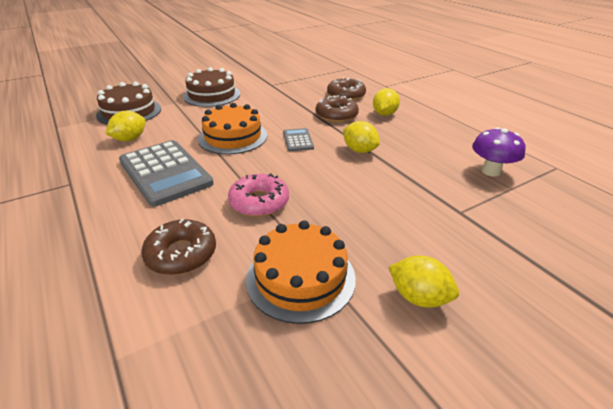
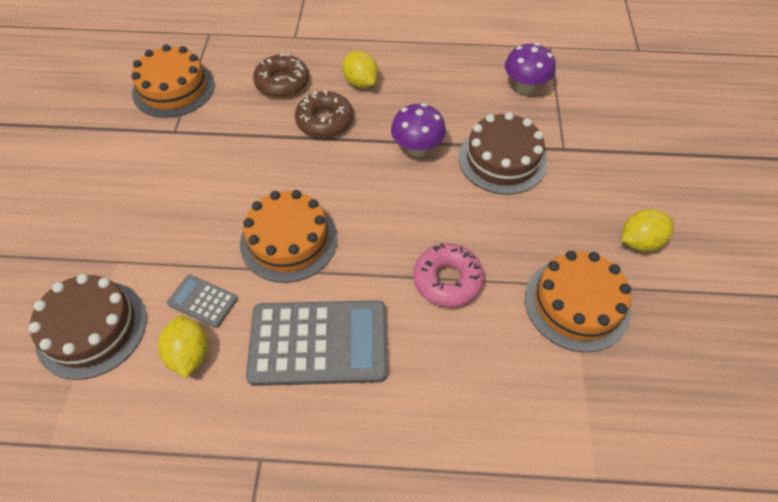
camera: 55 degrees left, 20 degrees up
(181, 254) = (489, 382): brown donut -> none
(212, 95) = (138, 208): brown cake -> brown cake (502, 159)
(298, 140) = (352, 185): grey calculator -> grey calculator (203, 301)
(299, 75) = (173, 89): none -> orange cake
(359, 150) = (417, 149): yellow lemon -> purple mushroom

